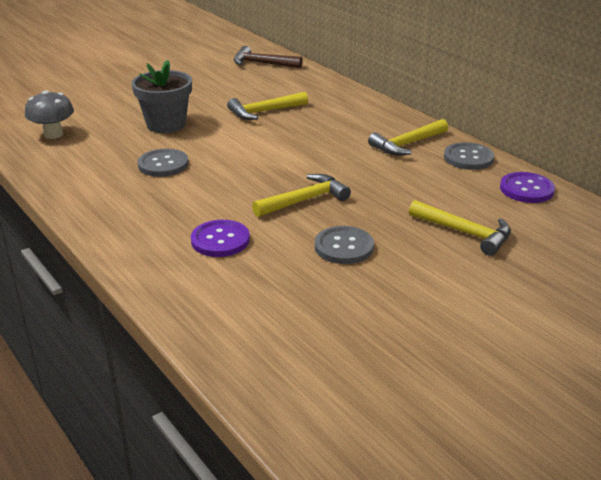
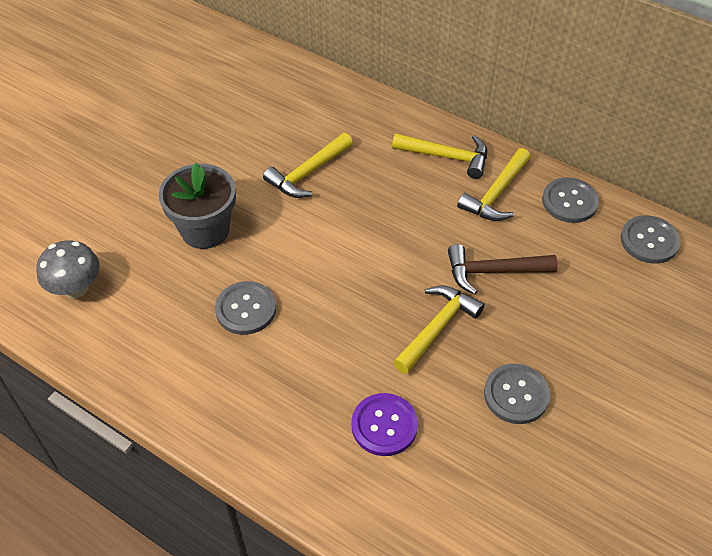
camera: 20 degrees left, 20 degrees up
(262, 63) = (253, 73): brown hammer -> brown hammer (493, 271)
(465, 233) = (622, 333): yellow hammer -> yellow hammer (447, 157)
(526, 189) = (649, 241): purple button -> grey button

